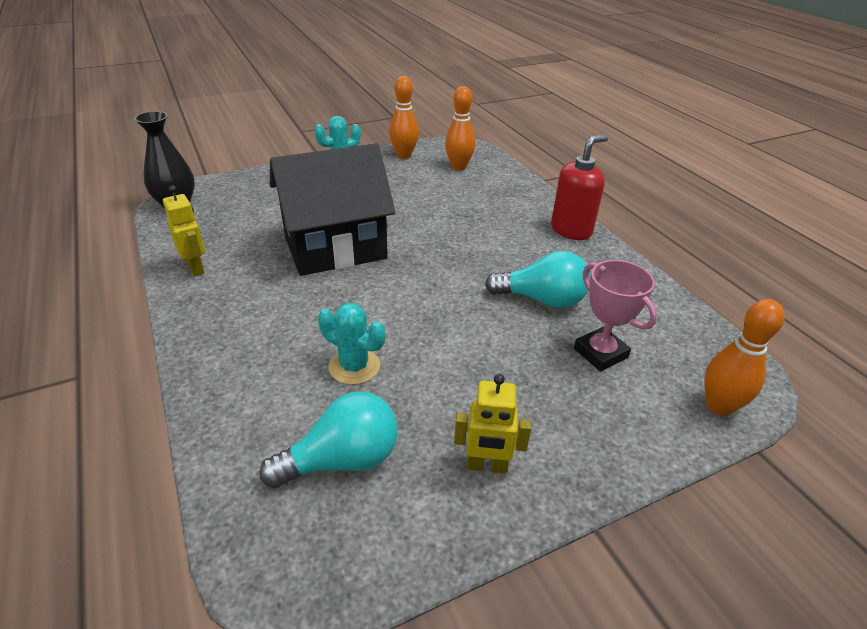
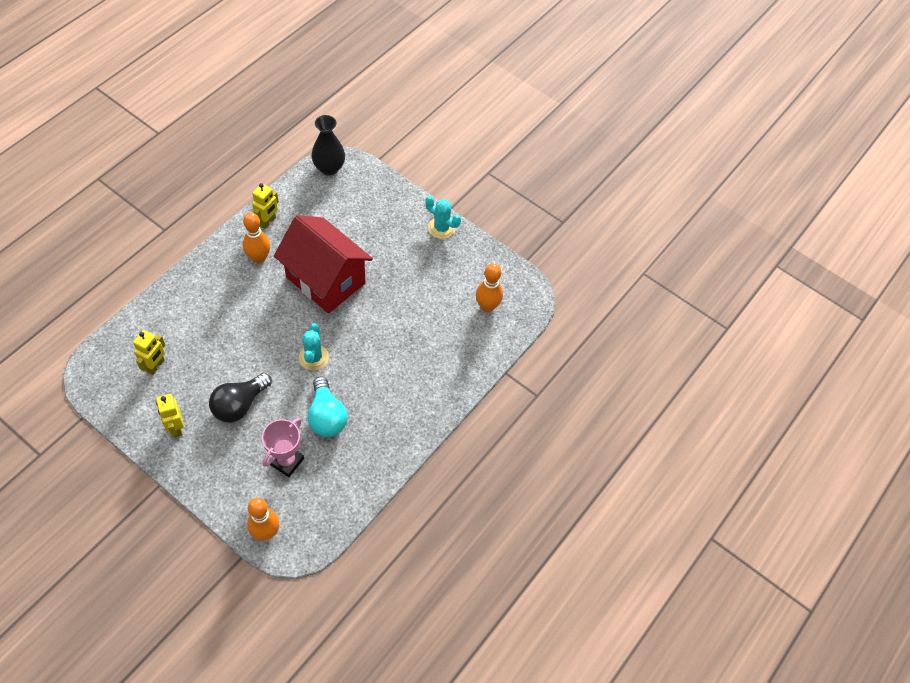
camera: 60 degrees right, 20 degrees up
(335, 248) = (325, 280): black house -> red house
(342, 460) = (156, 366): turquoise light bulb -> yellow robot
(354, 366) = (220, 342): turquoise cactus -> turquoise cactus (313, 357)
(404, 155) = (484, 261): orange bowling pin -> orange bowling pin (259, 258)
(482, 375) = (239, 405): none -> black light bulb
(571, 230) = (427, 413): red soap dispenser -> none

